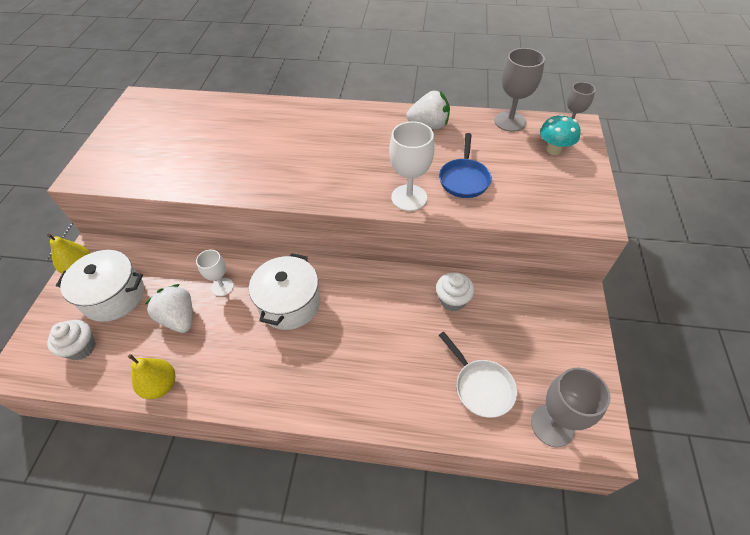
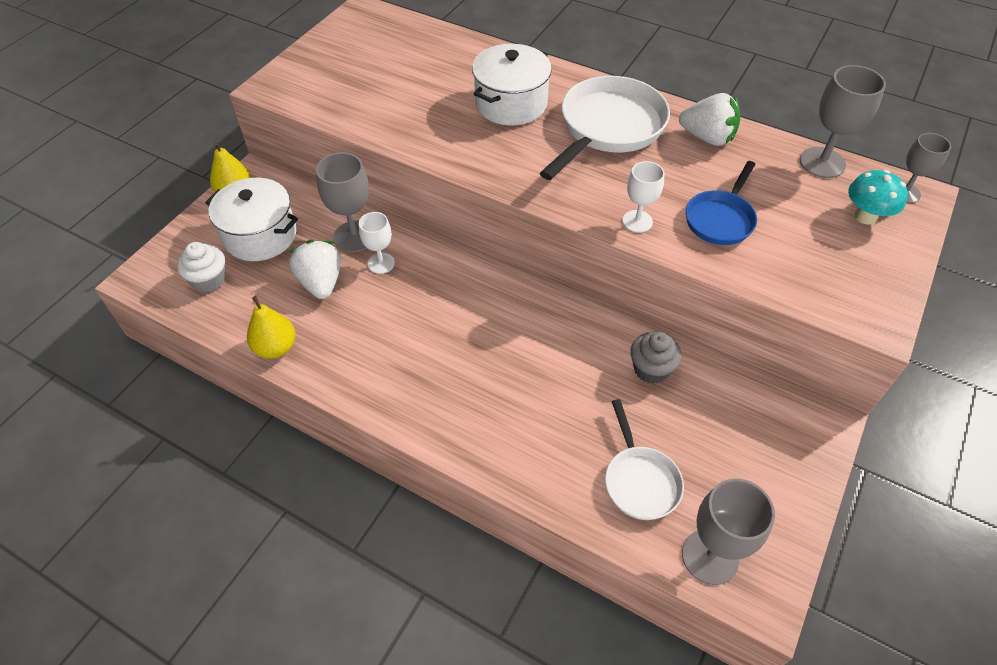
camera: 20 degrees right, 0 degrees up
(193, 272) = (354, 236): none -> grey goblet
(289, 303) = (450, 307): white pot -> white pot (511, 103)
(359, 137) = (608, 128): none -> white pan
(409, 198) = (637, 221): white goblet -> white goblet, size x0.63
(452, 300) = (651, 369): white cupcake -> grey cupcake

